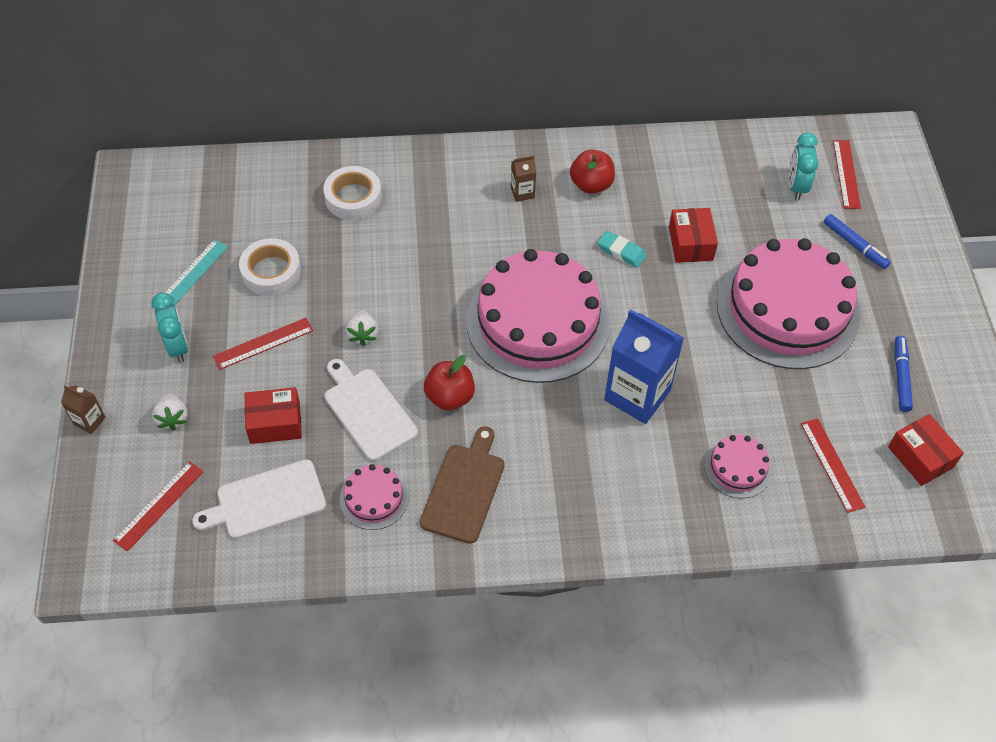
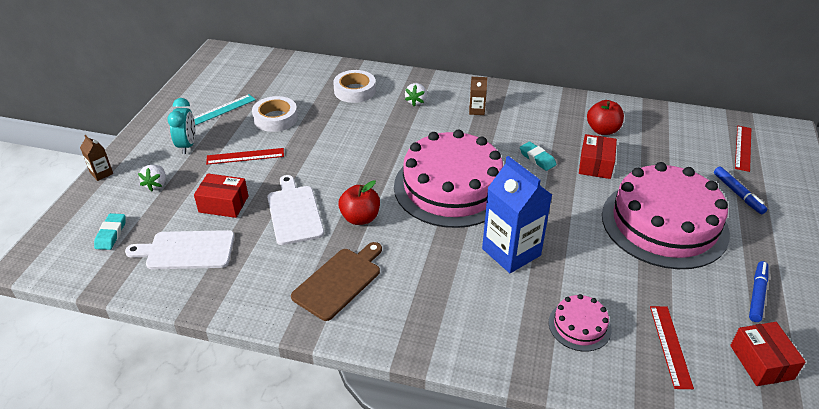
camera: 20 degrees right, 15 degrees down
(159, 505) = (111, 234): red ruler -> turquoise eraser
(363, 334) = (317, 166): white strawberry -> white strawberry (416, 102)
(374, 498) = (266, 269): pink cake -> none
(591, 185) = (530, 116): red apple -> red apple (602, 130)
(796, 186) = (697, 147): turquoise clock -> none

